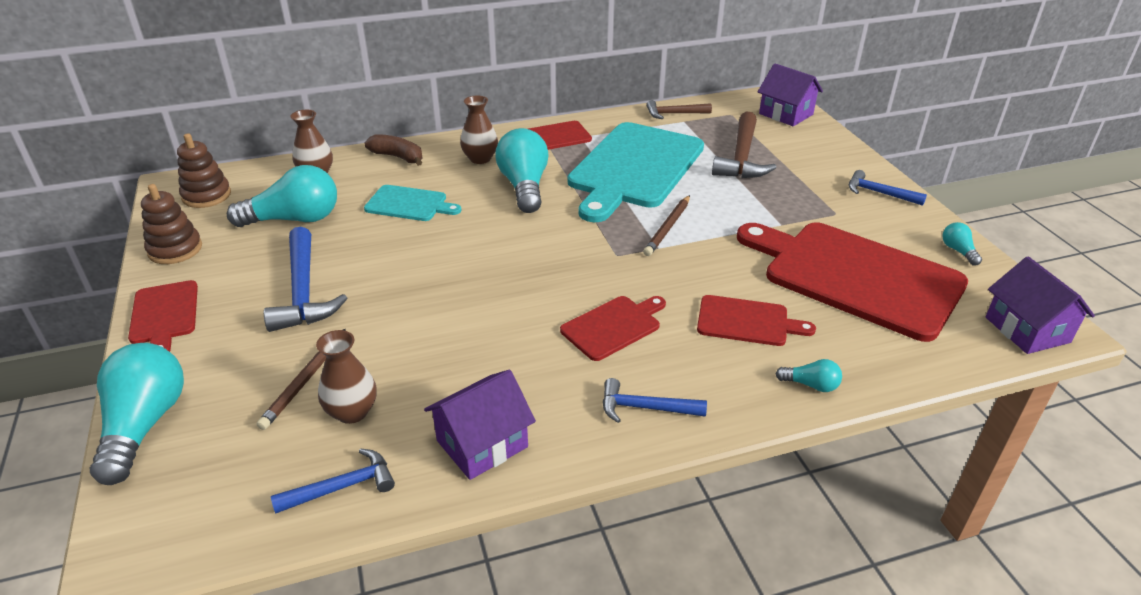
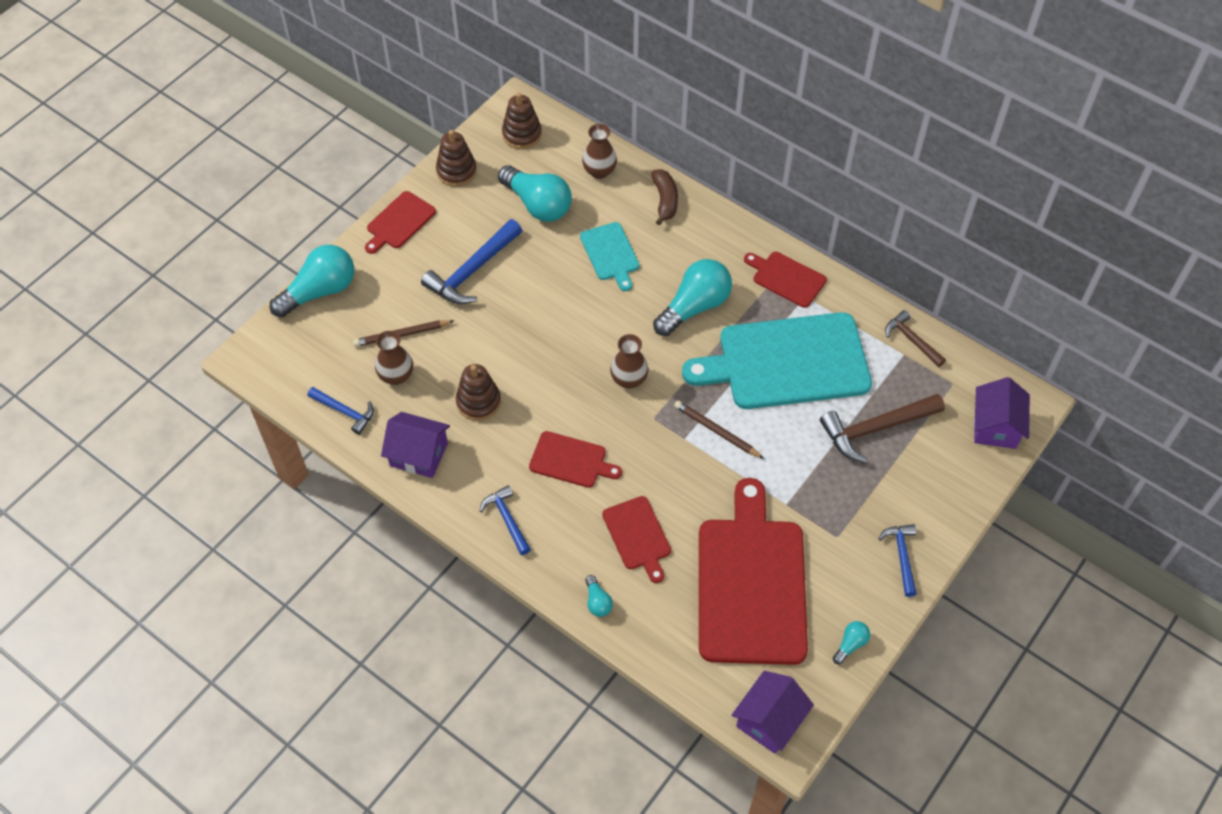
camera: 55 degrees right, 20 degrees up
(467, 360) = (478, 402): none -> brown stacking toy
(480, 158) = (709, 253): brown vase -> brown vase (629, 379)
(668, 228) = (716, 431): brown pencil -> brown pencil turned 45 degrees clockwise

